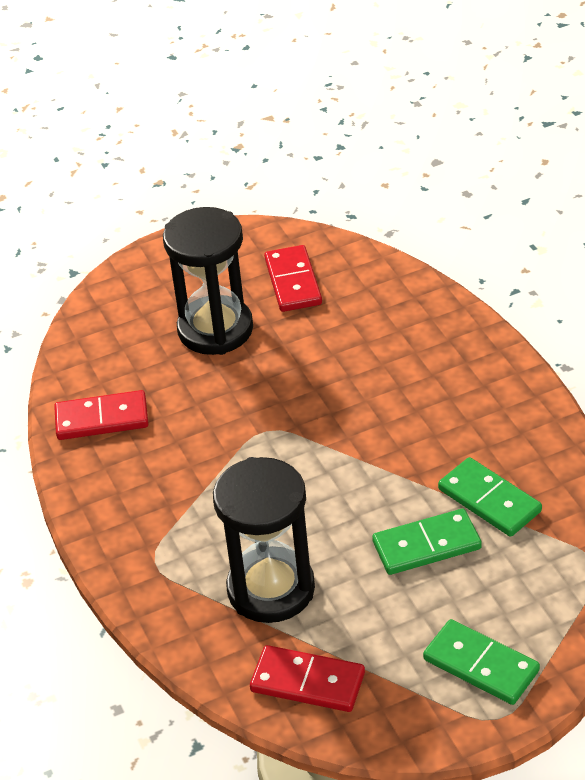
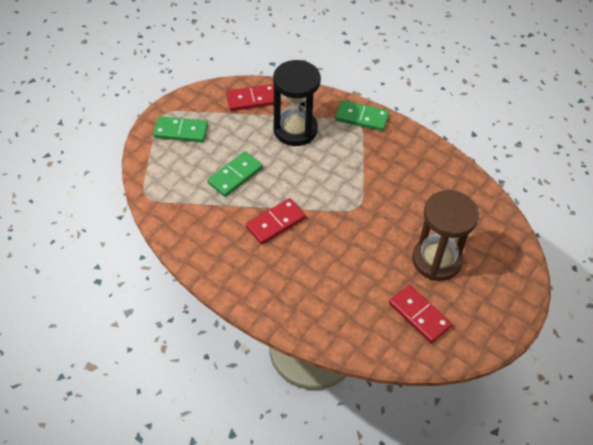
camera: 145 degrees right, 10 degrees up
(102, 419) = (447, 181): red domino -> red domino (275, 223)
(215, 329) = (436, 260): black hourglass -> brown hourglass
(489, 500) = (216, 210): green domino -> green domino (361, 117)

